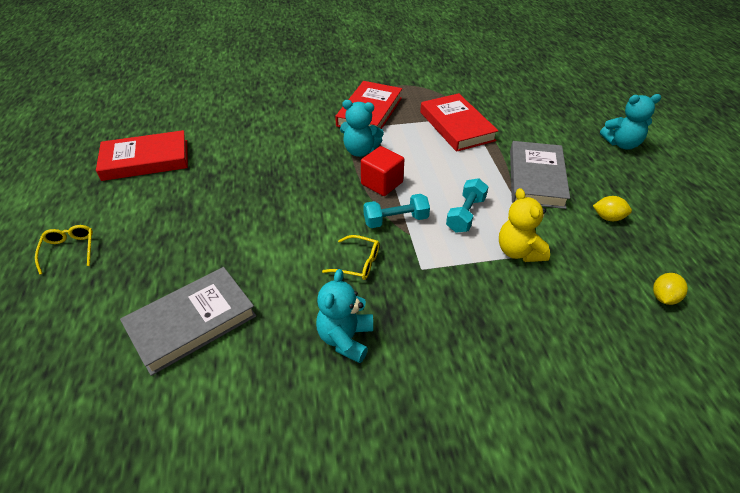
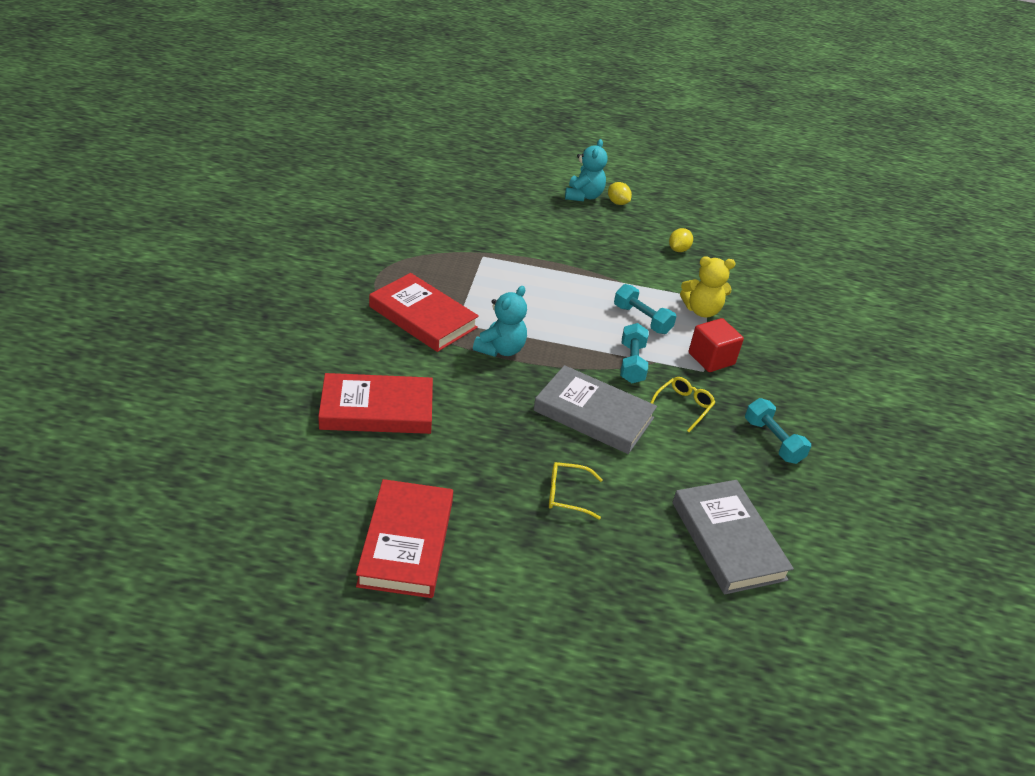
camera: 75 degrees left, 5 degrees down
(69, 250) = (574, 641): yellow glasses -> yellow glasses (567, 495)
(345, 338) = (773, 441): turquoise teddy bear -> turquoise dumbbell
(382, 183) = (569, 353): red cube -> red cube (711, 359)
(456, 126) = (495, 270): red book -> red book (377, 409)
(536, 178) = (609, 261): grey book -> grey book (593, 414)
(663, 297) = (772, 268): yellow lemon -> yellow lemon (617, 203)

